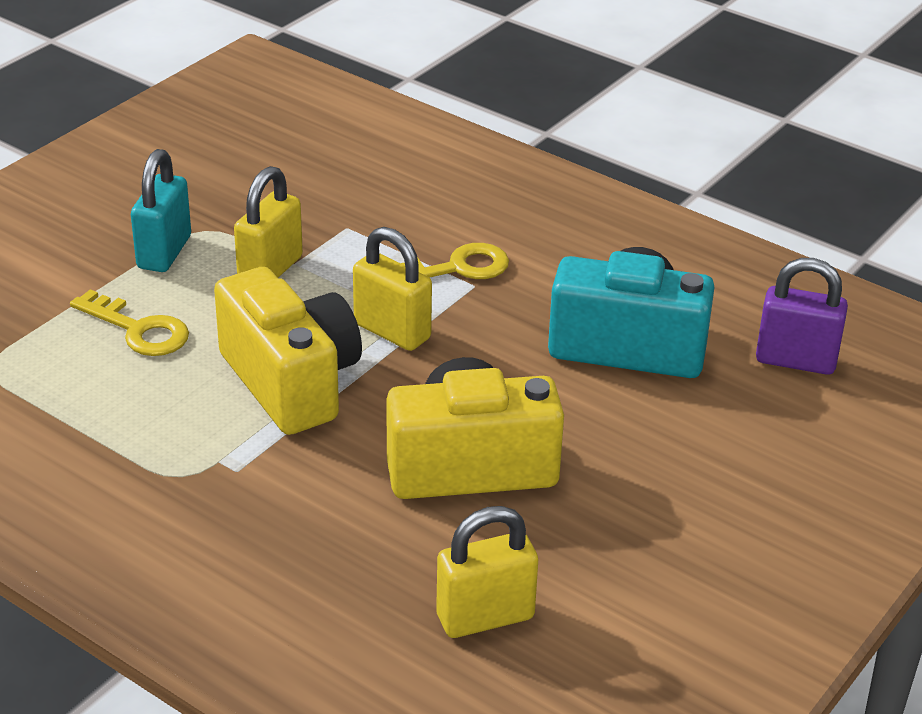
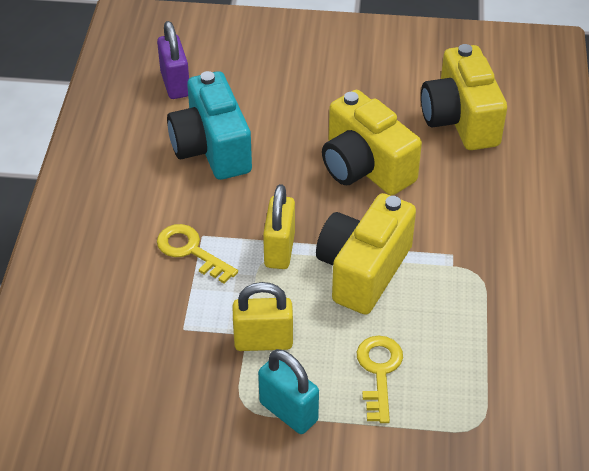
camera: 120 degrees left, 10 degrees up
(164, 252) = (288, 412): turquoise padlock -> turquoise padlock turned 60 degrees clockwise
(485, 617) = (460, 120): yellow padlock -> yellow camera

